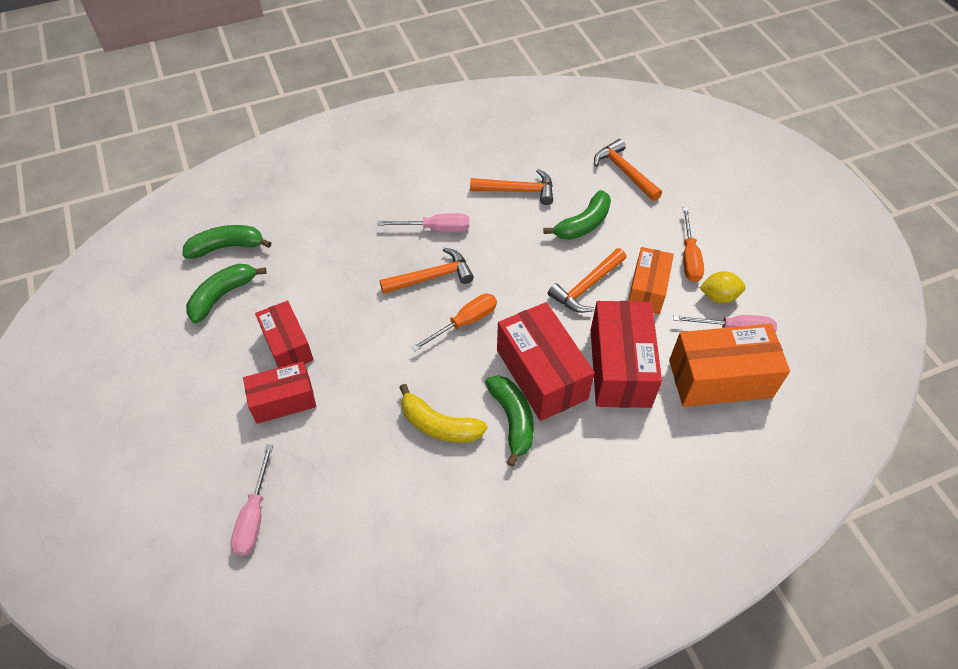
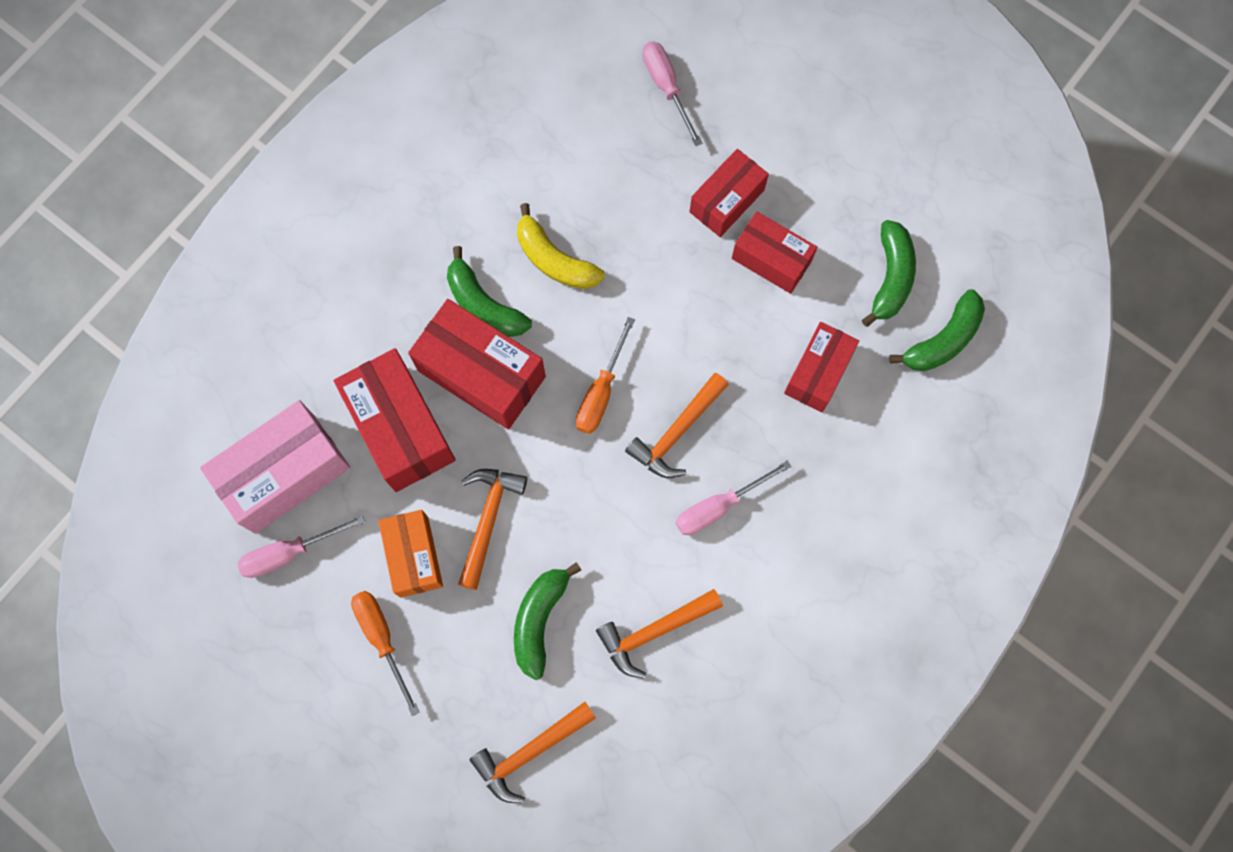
camera: 150 degrees right, 20 degrees up
(317, 266) = (818, 373): none -> red box
(439, 425) = (554, 260): yellow banana -> yellow banana turned 135 degrees counterclockwise
(624, 172) = (529, 752): orange hammer -> orange hammer turned 120 degrees clockwise
(718, 296) = (324, 594): yellow lemon -> none
(720, 379) = (285, 474): orange box -> pink box

